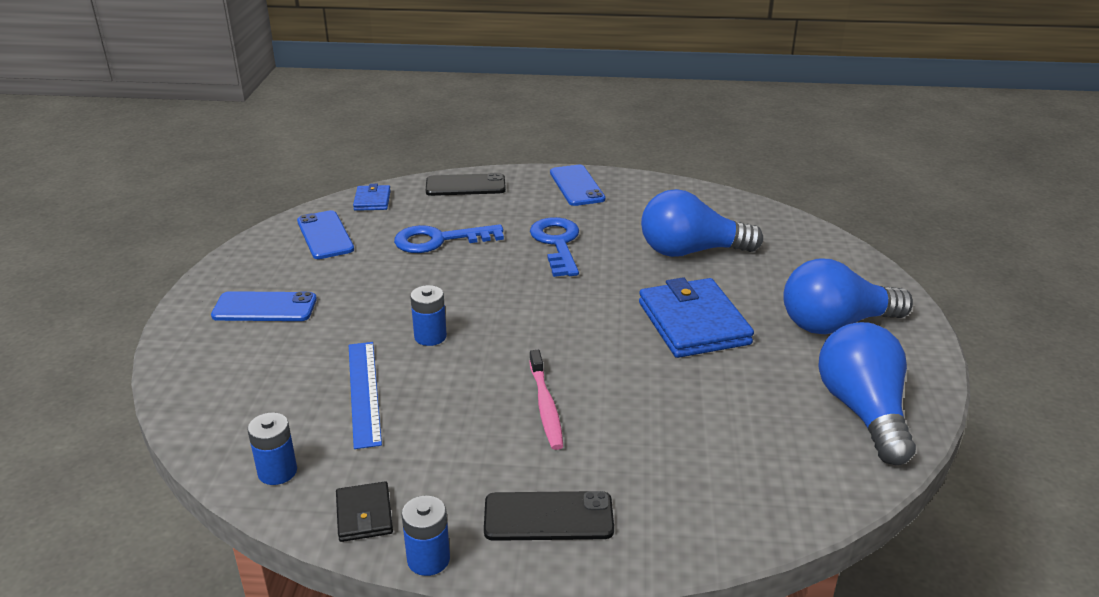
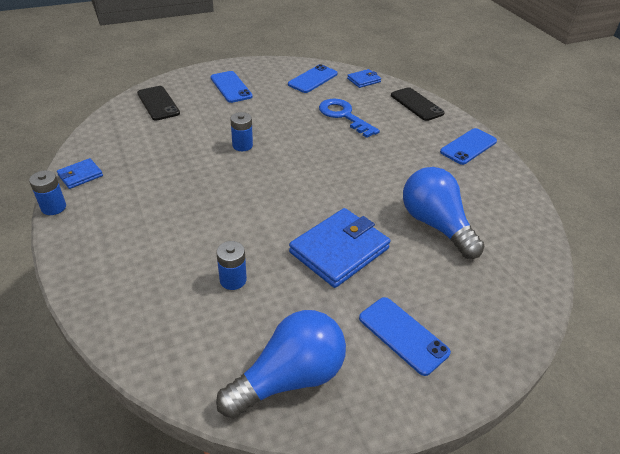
camera: 60 degrees right, 10 degrees up
(277, 472) = (102, 139): blue battery -> blue battery (233, 280)
(364, 392) = (178, 141): blue ruler -> none
(364, 515) = (80, 175): black wallet -> blue wallet
(546, 406) = (202, 209): pink toothbrush -> none
(548, 517) = (101, 240): black phone -> black phone (158, 103)
(557, 243) = (384, 160): blue key -> none
(835, 324) = (403, 335): blue light bulb -> blue phone

